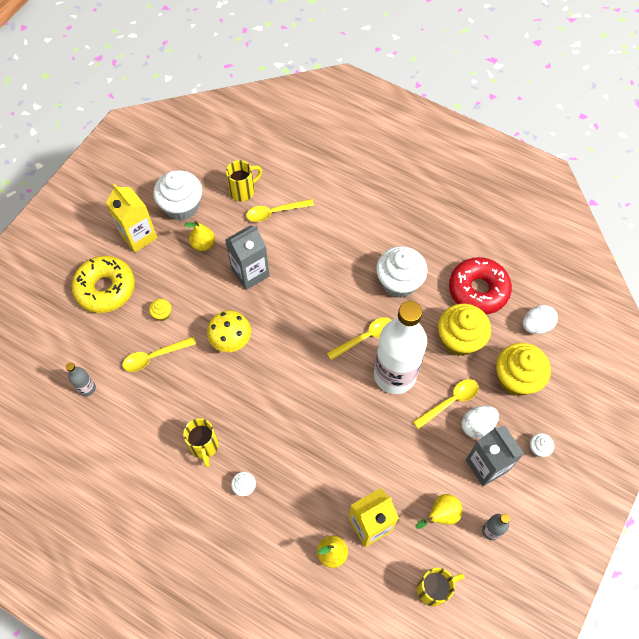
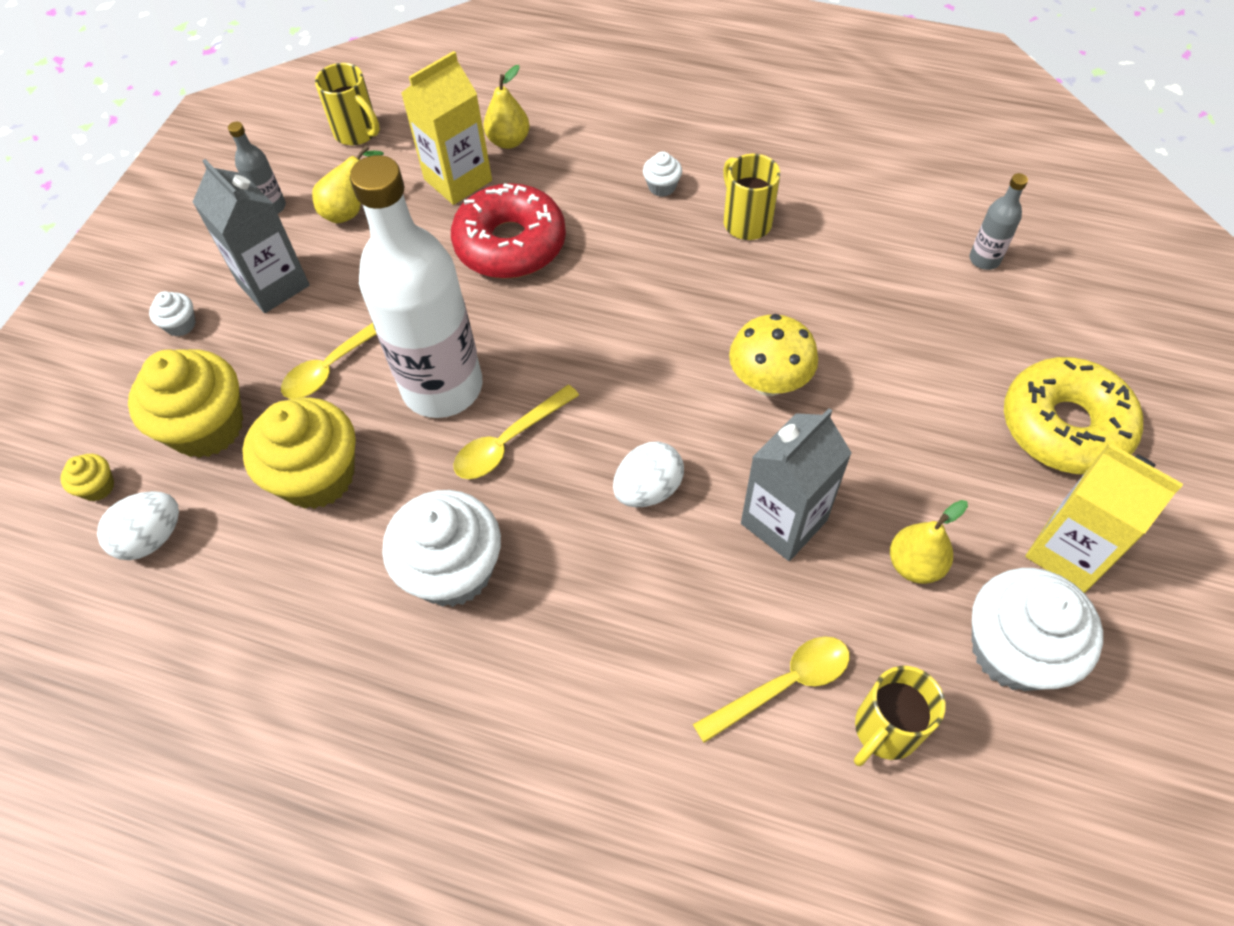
camera: 170 degrees right, 5 degrees down
(154, 357) = (897, 328): yellow spoon -> none
(162, 314) = (924, 402): yellow cupcake -> yellow cupcake (98, 487)
(434, 589) = (357, 133): yellow mug -> yellow mug turned 105 degrees counterclockwise
(477, 425) = (287, 337): white egg -> white egg (648, 489)
(478, 290) = (274, 590): red donut -> red donut (510, 244)

